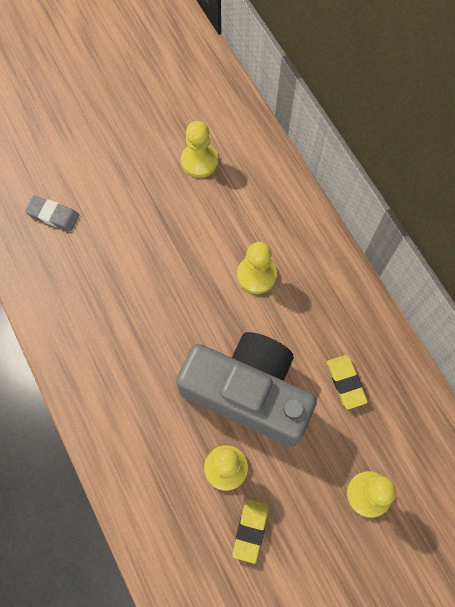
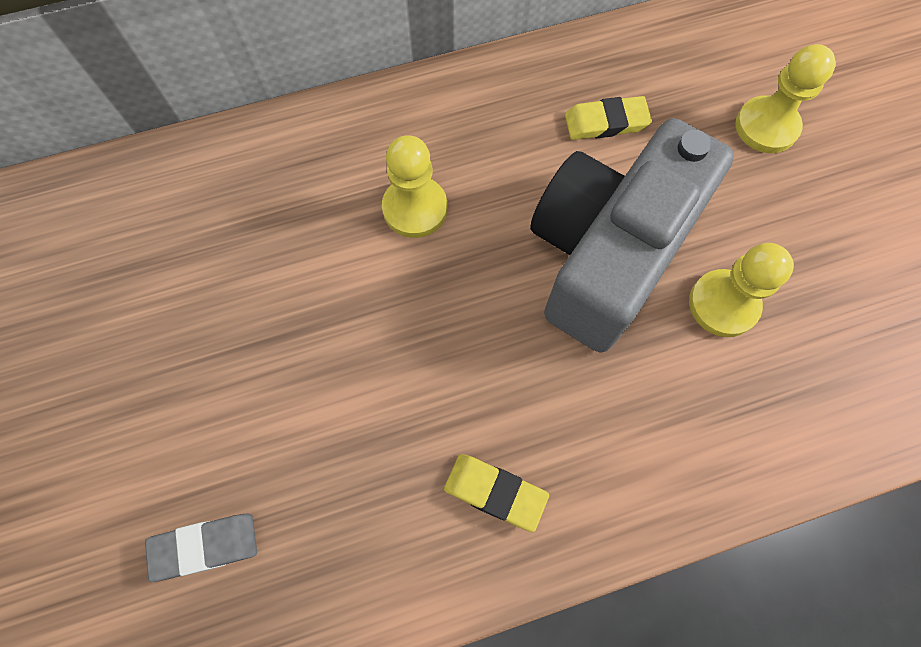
camera: 80 degrees left, 0 degrees up
(53, 215) = (205, 546): grey eraser -> grey eraser turned 45 degrees clockwise
(199, 161) = (179, 261): yellow pawn -> none
(250, 530) = (817, 285): yellow eraser -> yellow eraser (495, 492)

